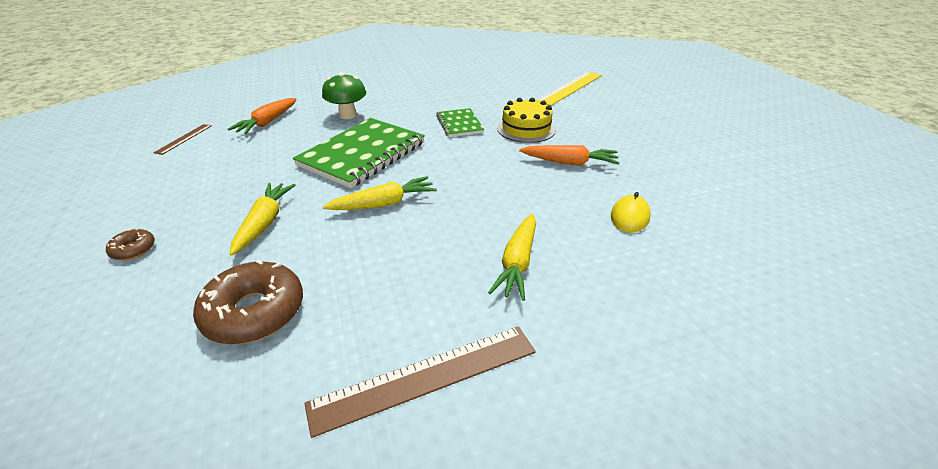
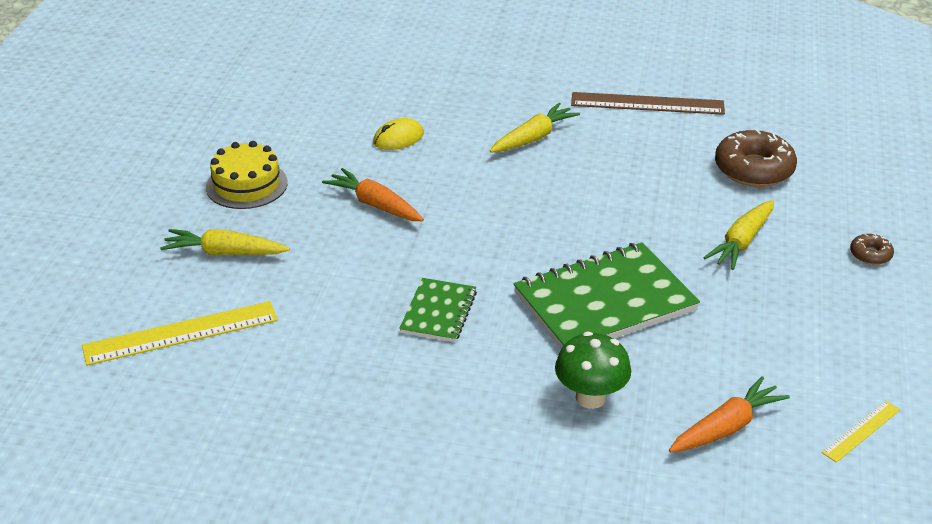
camera: 150 degrees left, 0 degrees up
(184, 139) = (861, 431): brown ruler -> yellow ruler
(383, 204) = (614, 224): yellow carrot -> yellow carrot (225, 253)
(526, 129) = (360, 271): yellow cake -> yellow cake (246, 185)

